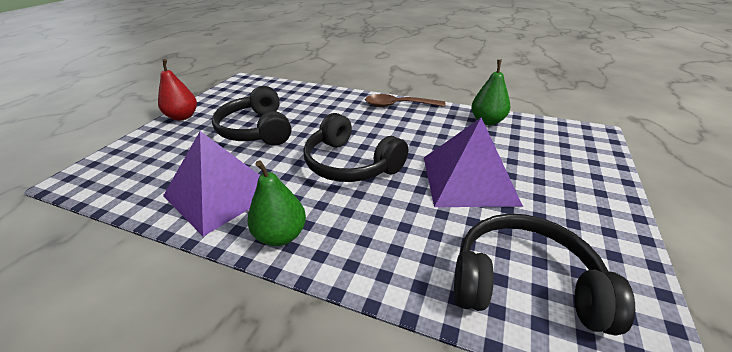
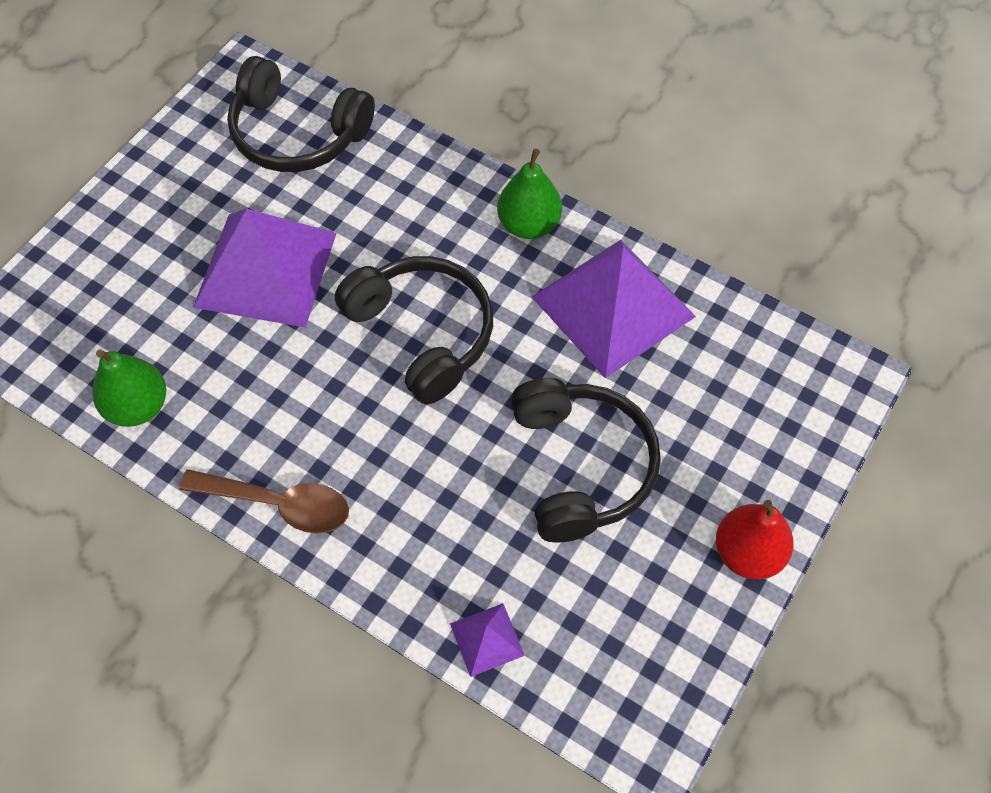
camera: 170 degrees left, 25 degrees up
(301, 90) = (487, 639): none -> purple pyramid

